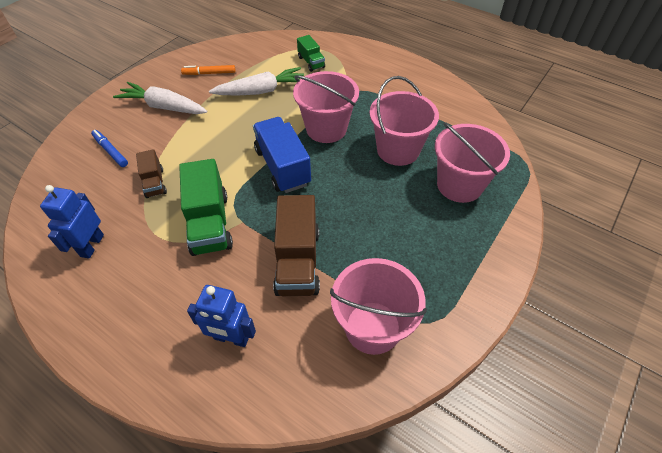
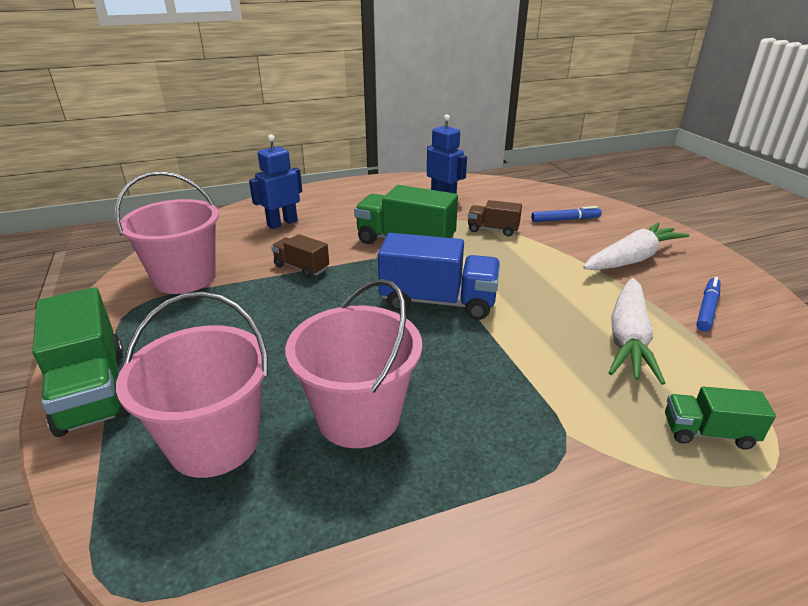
camera: 125 degrees right, 20 degrees down
(209, 73) = (707, 309): orange marker -> blue marker
(298, 261) = (301, 268): brown truck -> brown truck, size x0.55
(326, 129) = (480, 365): pink bucket -> none
(492, 261) = (92, 390): none -> green truck

